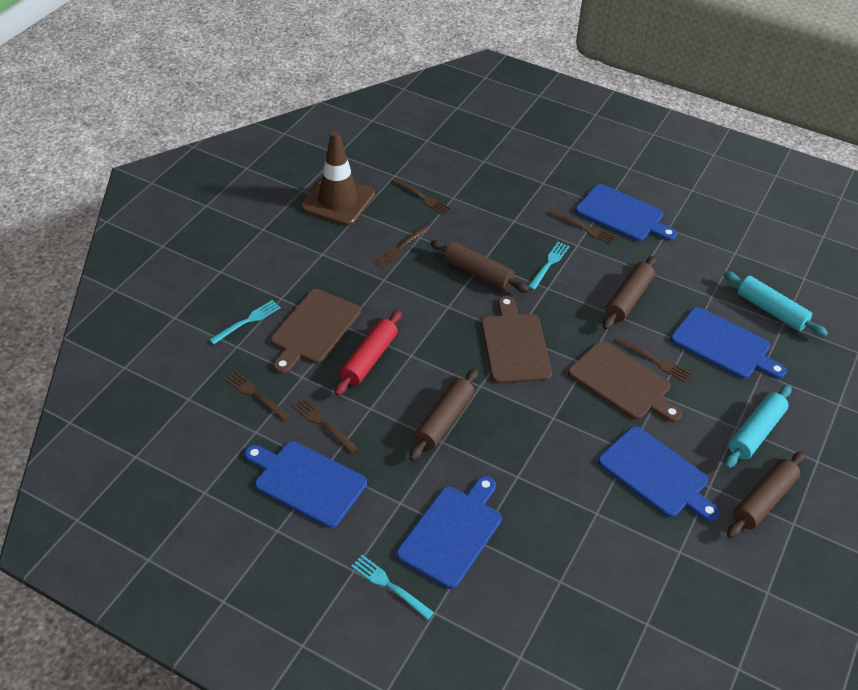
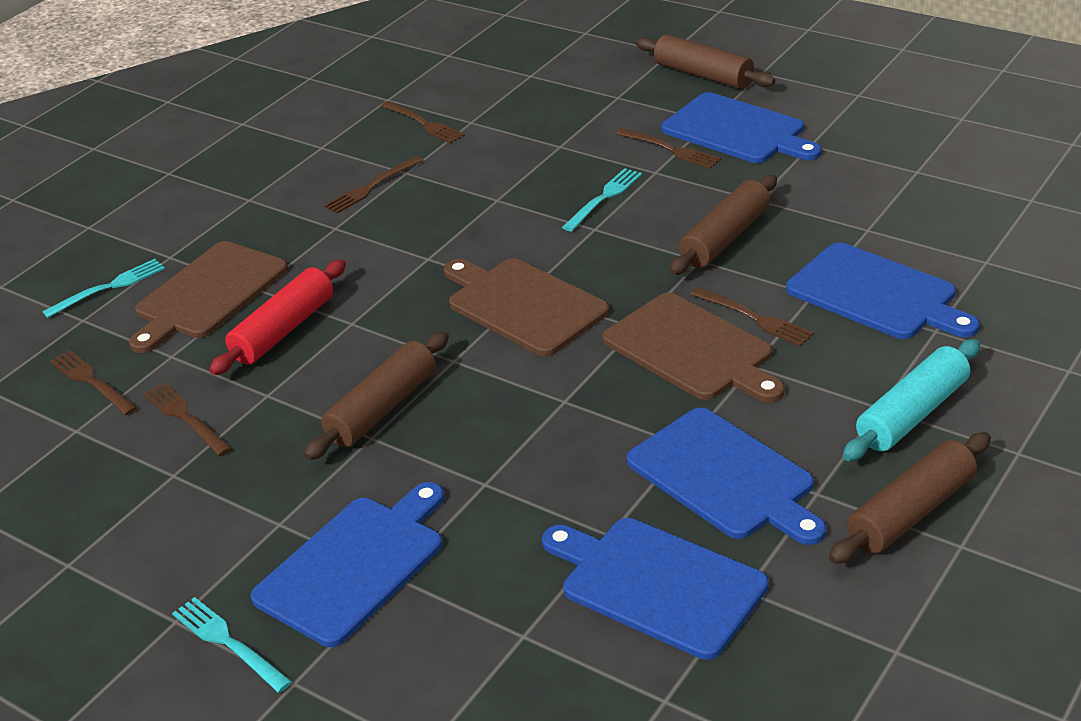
camera: 10 degrees right, 10 degrees down
(307, 482) = (135, 497): blue cutting board -> blue cutting board (657, 584)
(338, 201) = (292, 134): brown traffic cone -> none
(478, 273) = (486, 214): brown rolling pin -> brown rolling pin (703, 75)
(514, 345) = (523, 305): brown cutting board -> brown cutting board turned 45 degrees counterclockwise
(771, 310) = (967, 245): turquoise rolling pin -> none

